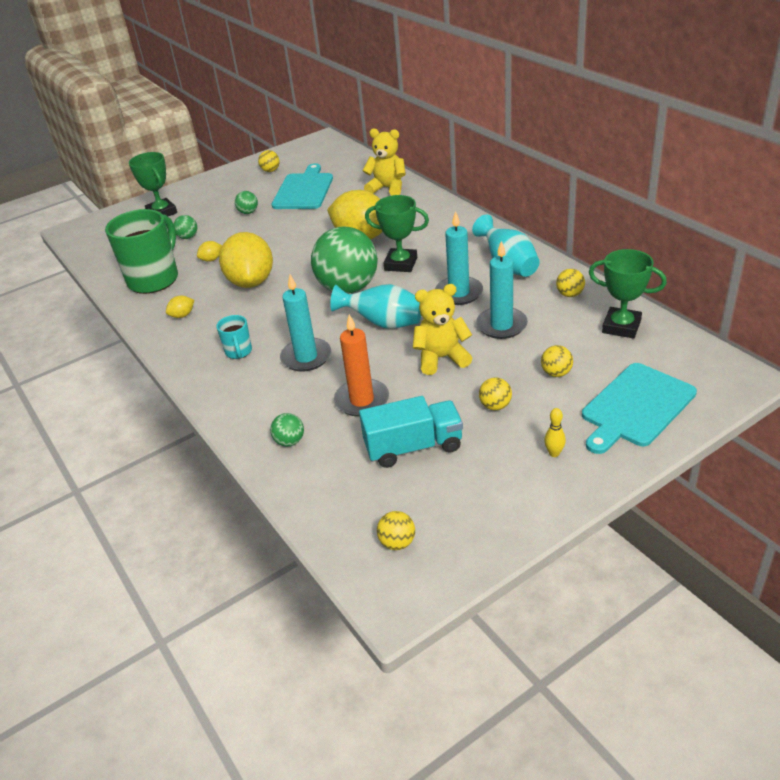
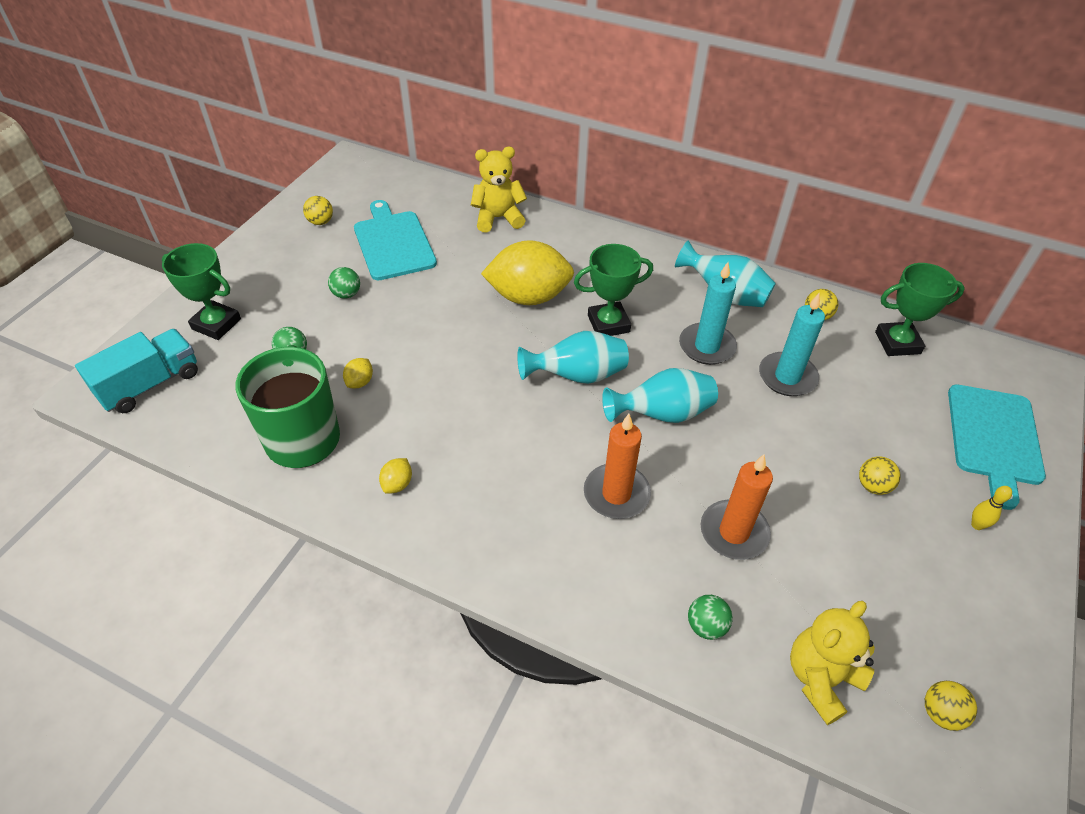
camera: 35 degrees left, 10 degrees up
(239, 352) = (526, 516): turquoise mug -> none
(251, 282) = (446, 402): yellow lemon -> none
(306, 357) = (616, 494): turquoise candle -> orange candle
(348, 288) = (577, 376): green ball -> turquoise vase
(413, 447) = (843, 575): turquoise truck -> turquoise truck (150, 384)
(441, 358) = (766, 442): yellow teddy bear -> yellow teddy bear (821, 678)
(556, 373) = (891, 422): yellow ball -> none

